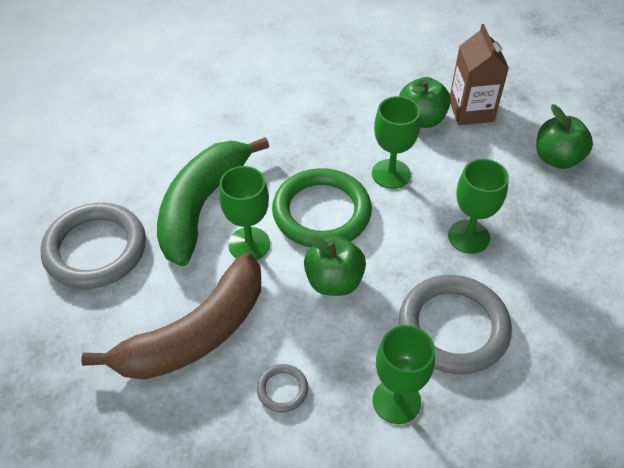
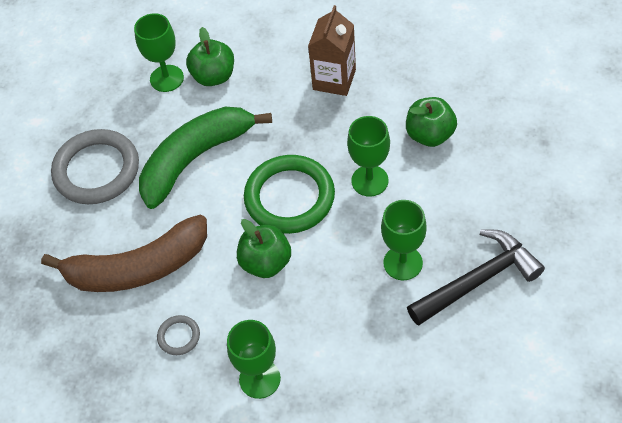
camera: 30 degrees right, 5 degrees up
(249, 244) = (215, 206): green goblet -> green goblet (167, 78)
(453, 327) = (340, 337): grey ring -> none
(471, 111) = (483, 140): brown carton -> brown carton (334, 79)
(546, 229) = (477, 280): none -> black hammer
(557, 158) = (534, 215): green apple -> green apple (213, 76)

